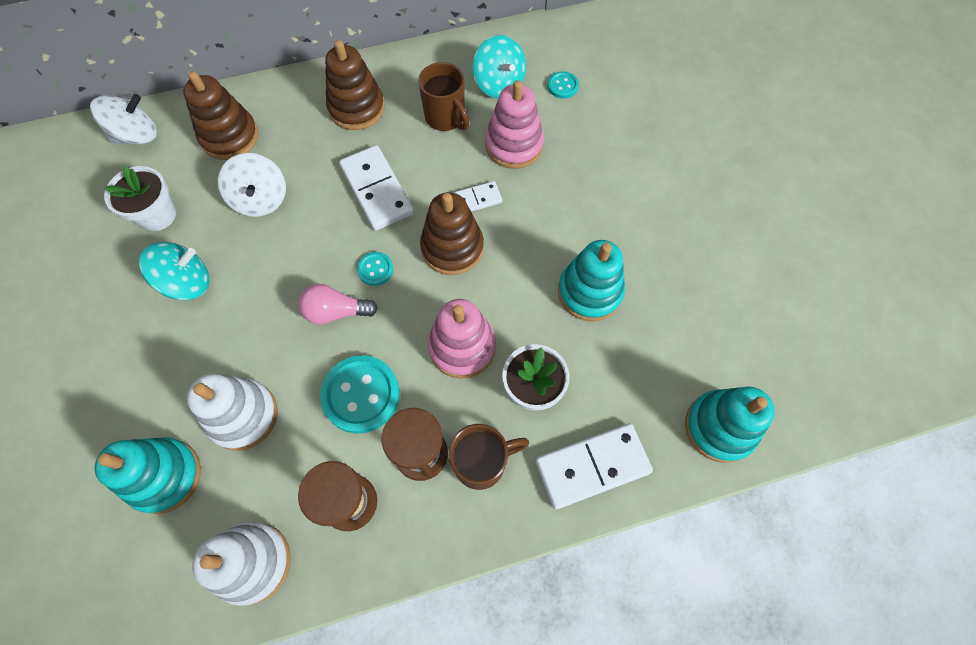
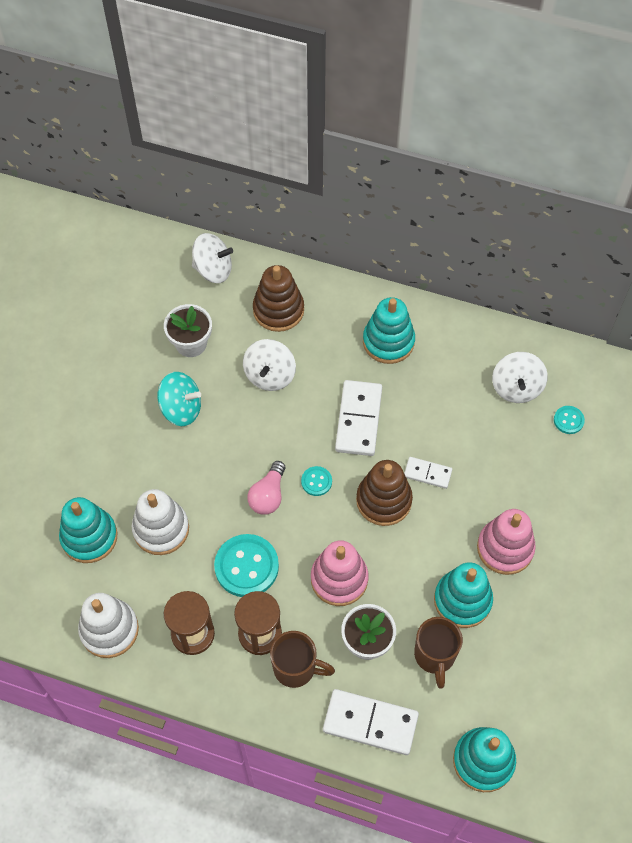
camera: 35 degrees right, 5 degrees down
(336, 311) = (268, 495): pink light bulb -> pink light bulb turned 105 degrees counterclockwise
(356, 108) = (388, 342): brown stacking toy -> turquoise stacking toy
(446, 118) = (452, 391): brown mug -> brown mug (435, 656)
(499, 84) = (516, 387): turquoise spinning top -> white spinning top
(514, 145) = (490, 447): pink stacking toy -> pink stacking toy (505, 548)

